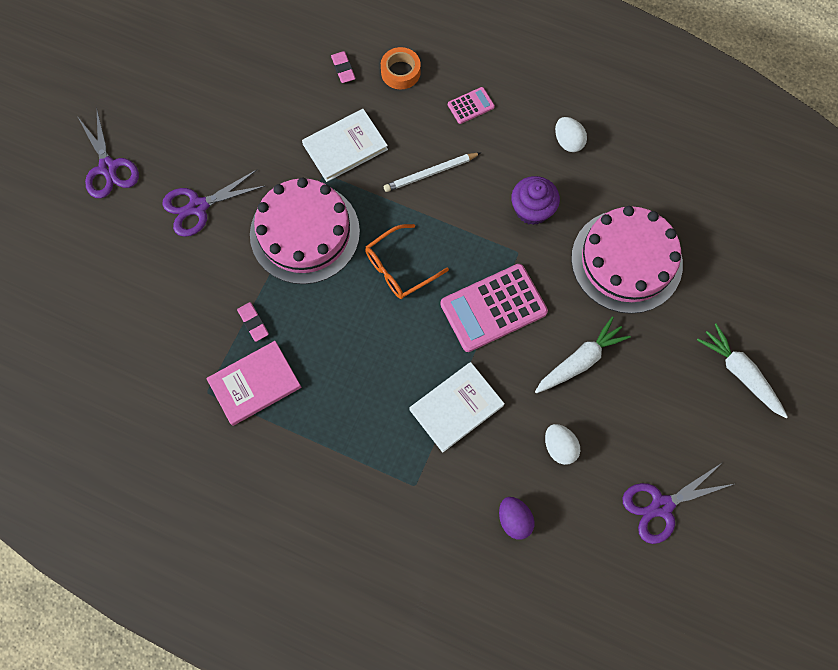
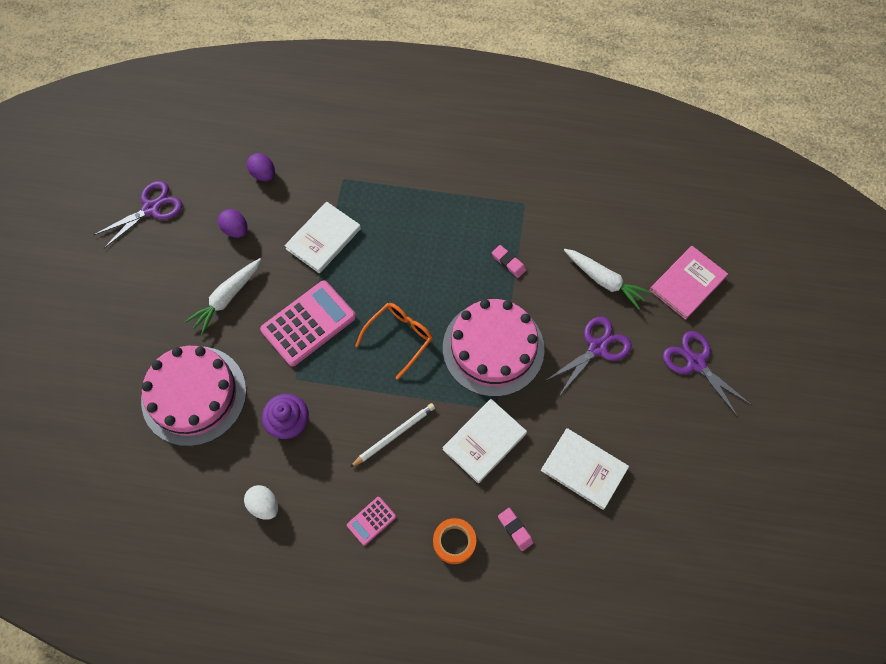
camera: 165 degrees right, 5 degrees down
(255, 384) = (489, 218): pink book -> pink book (687, 283)
(261, 101) = (584, 469): none -> white book
(559, 447) = (236, 230): white egg -> purple egg
(740, 373) = (88, 321): white carrot -> white carrot (604, 281)

